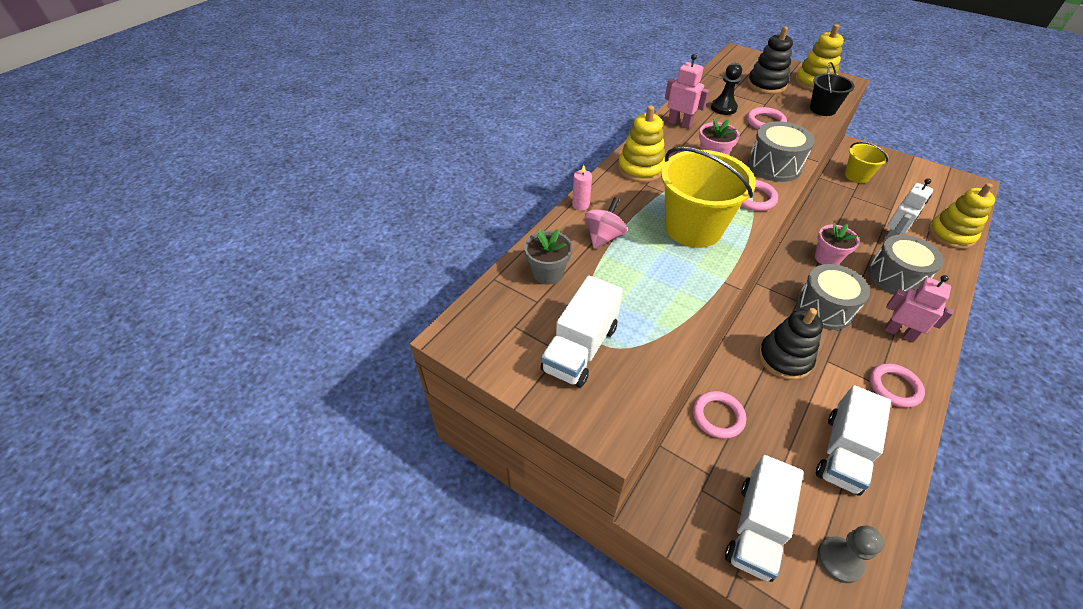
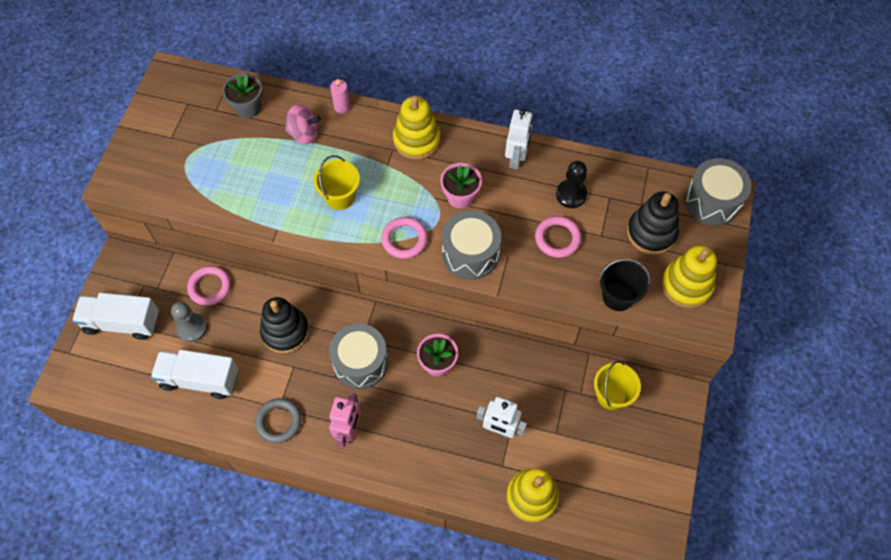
camera: 70 degrees right, 15 degrees up
(580, 348) = (177, 148): white truck -> none
(679, 123) = (516, 158): pink robot -> white robot
(693, 228) = (340, 197): yellow bucket -> yellow bucket, size x0.56
(839, 560) = (110, 377): grey pawn -> grey pawn (192, 328)
(894, 387) = (279, 421): pink ring -> grey ring
(895, 277) = (432, 431): grey drum -> grey drum (712, 201)

